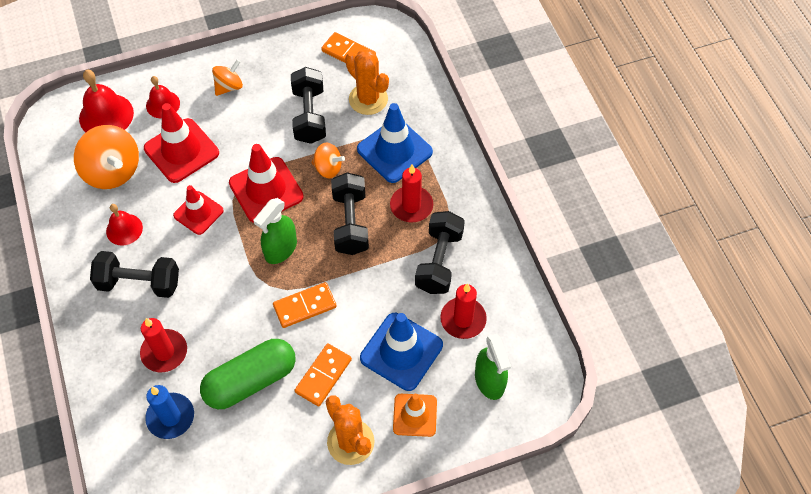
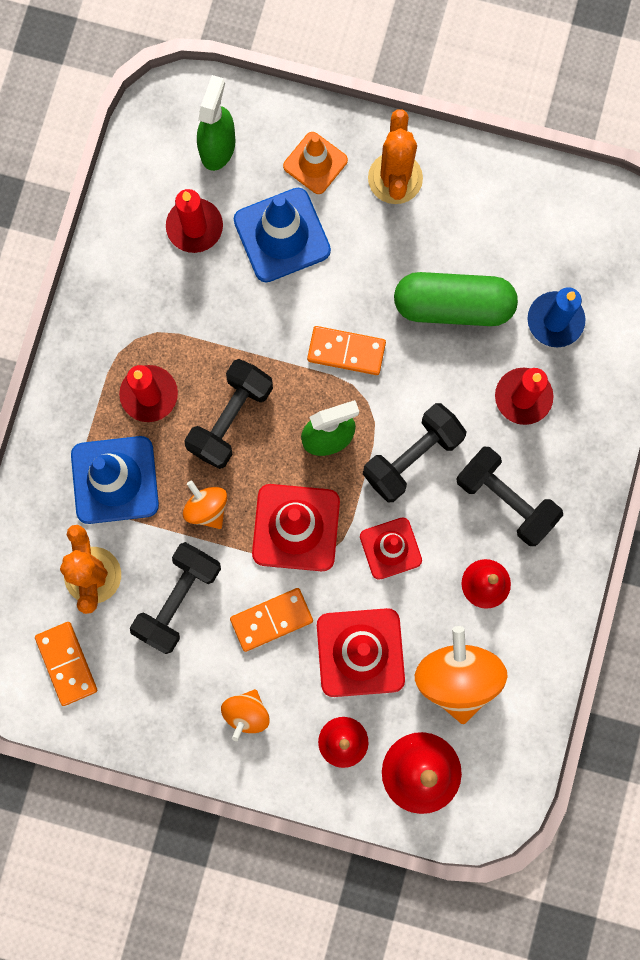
camera: 145 degrees left, 20 degrees up
(229, 87) = (246, 713): orange spinning top -> orange spinning top turned 60 degrees counterclockwise
(323, 375) = (377, 262): orange domino -> orange domino (271, 620)
(439, 261) = (169, 307): black dumbbell -> black dumbbell (412, 457)

